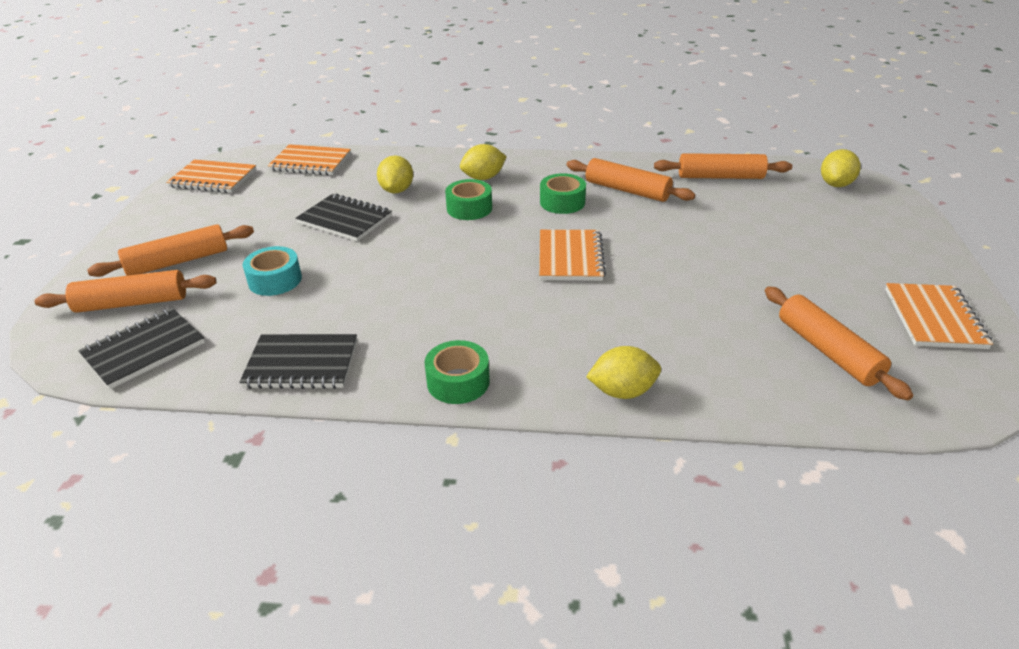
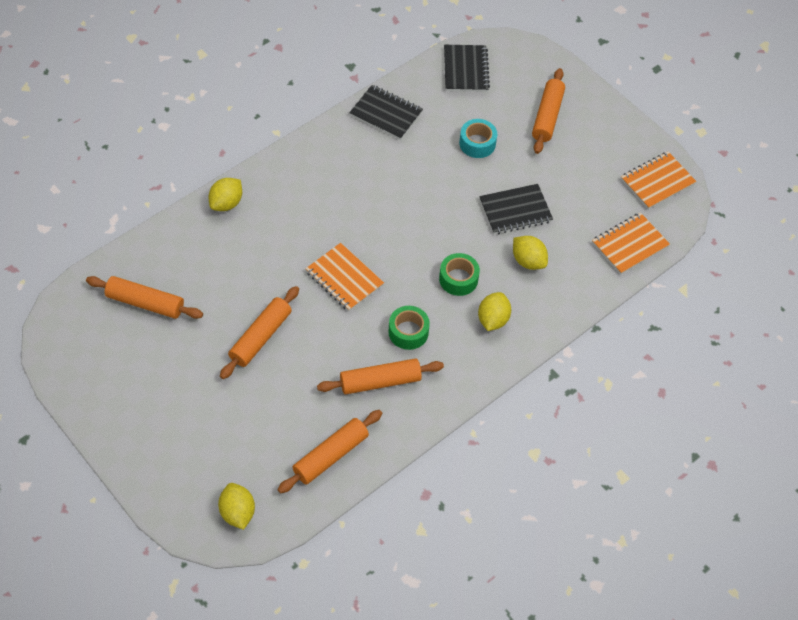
camera: 130 degrees right, 20 degrees up
(132, 303) = (519, 82): orange rolling pin -> orange rolling pin (260, 337)
(301, 364) = (386, 114): black notebook -> black notebook turned 75 degrees clockwise
(458, 382) = (305, 155): green tape -> none
(934, 318) = (99, 376): orange notebook -> none

